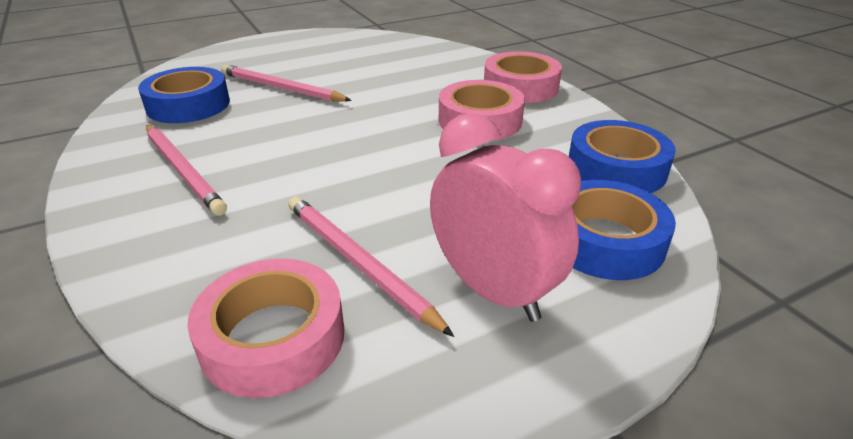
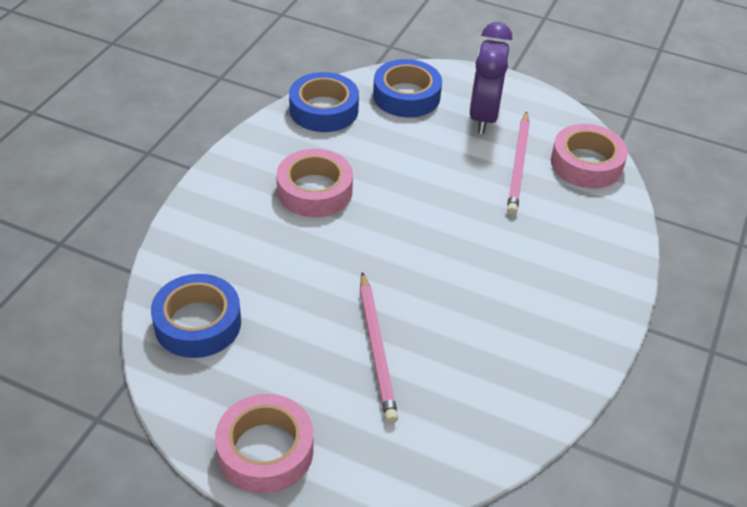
camera: 130 degrees left, 10 degrees up
(183, 170) = (543, 298): pink pencil -> none
(188, 105) = (472, 388): blue tape -> blue tape (198, 323)
(493, 290) = (483, 116): pink clock -> purple clock
(520, 87) = (225, 194): pink tape -> pink tape (265, 450)

